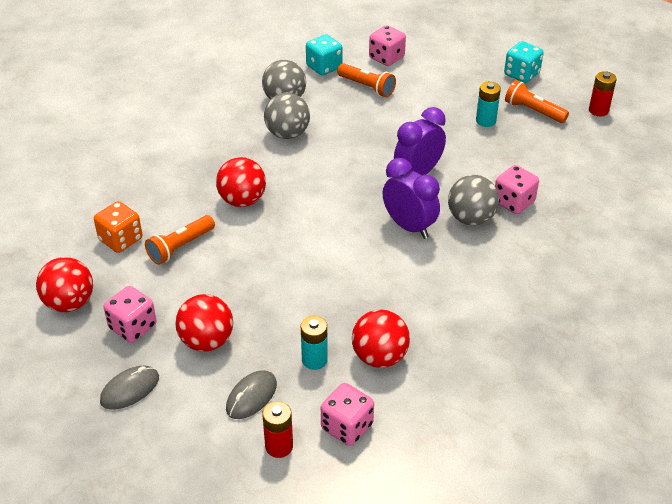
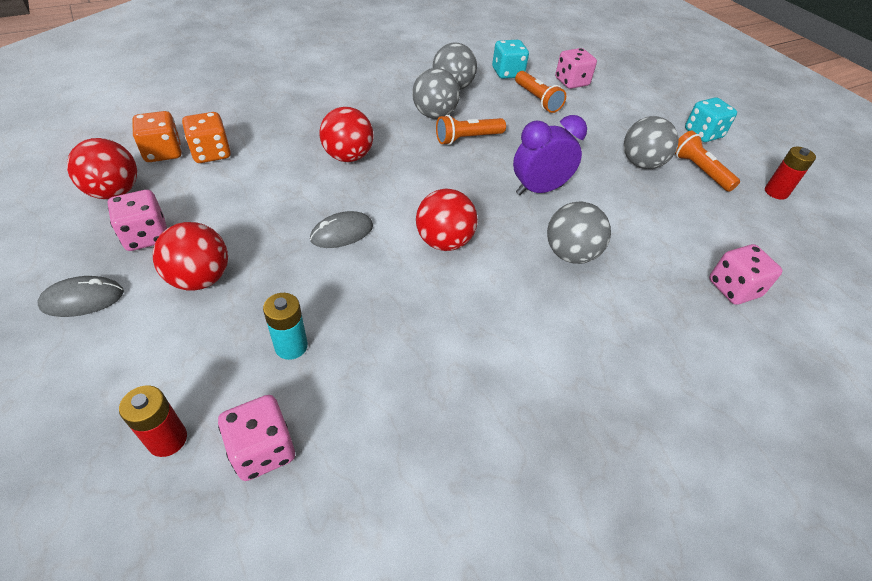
camera: 20 degrees right, 5 degrees up
(77, 254) = (163, 152): none -> orange dice
(180, 247) = (257, 178): orange flashlight -> orange flashlight (467, 138)
(251, 396) = (191, 361): grey mouse -> grey mouse (342, 233)
(379, 357) = (365, 374): red ball -> red ball (444, 242)
(409, 227) = (496, 238): purple clock -> none
(485, 121) = (641, 164): turquoise battery -> grey ball
(513, 202) = (630, 254): pink dice -> pink dice (733, 288)

